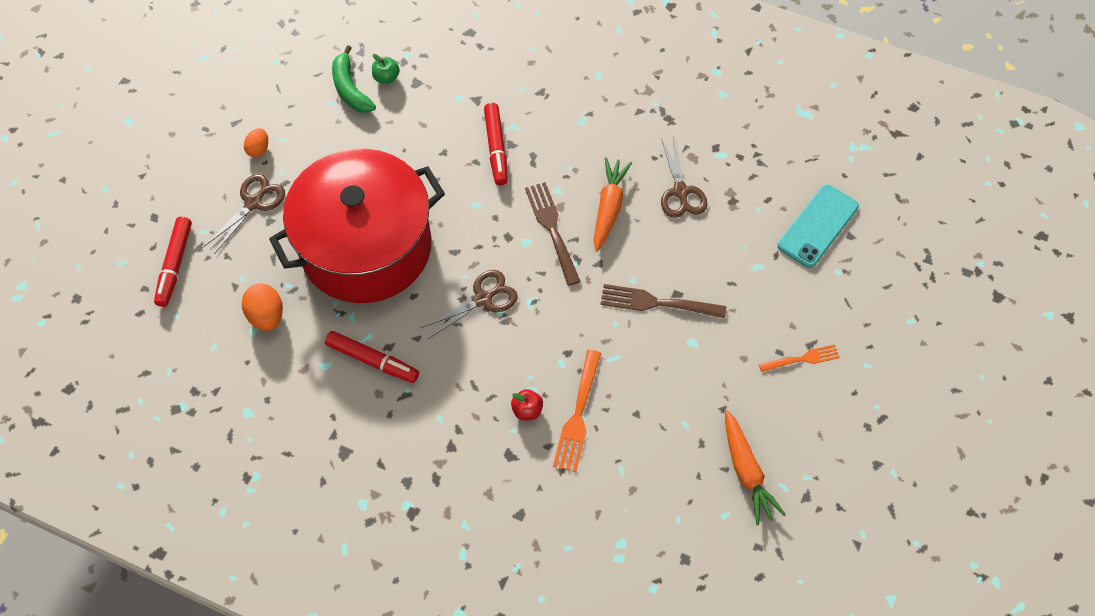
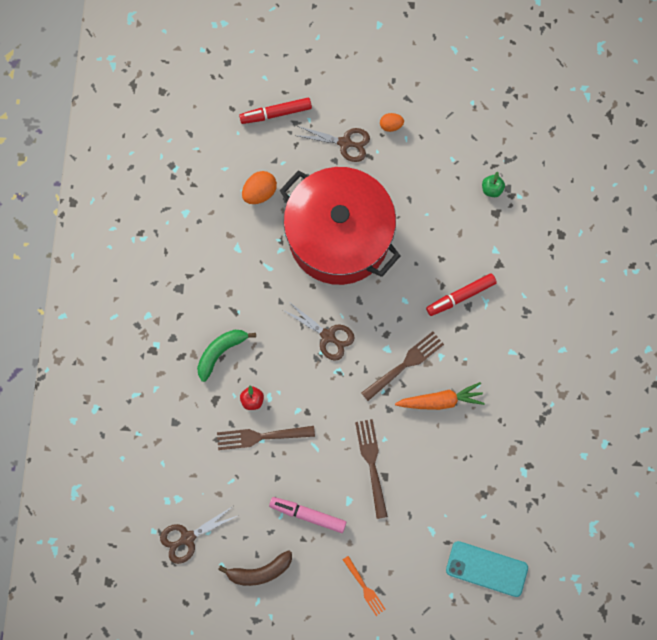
camera: 70 degrees right, 15 degrees up
(350, 89) = (470, 167): green banana -> green banana (221, 352)
(372, 361) = (252, 278): red marker -> none
(577, 415) = (261, 436): orange fork -> brown fork
(680, 191) = (476, 451): brown scissors -> brown scissors (188, 537)
(694, 393) = (308, 514): none -> pink marker
(746, 471) = (260, 571): orange carrot -> brown banana

